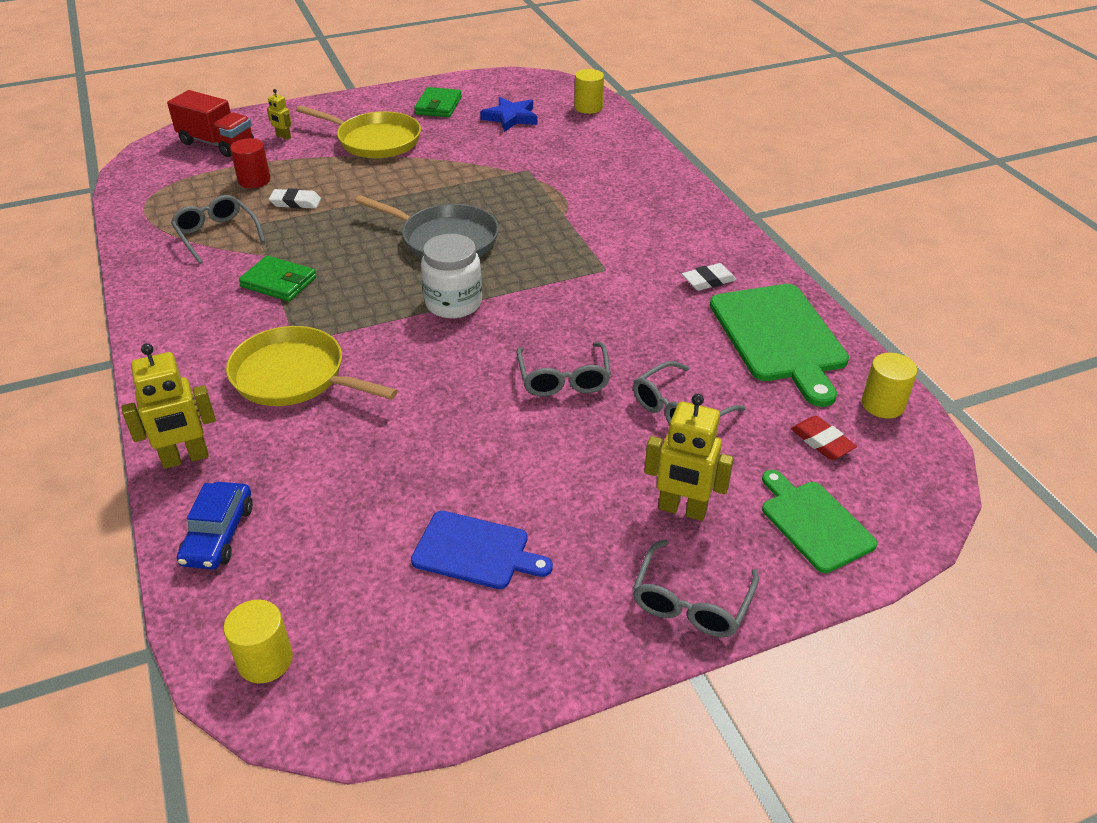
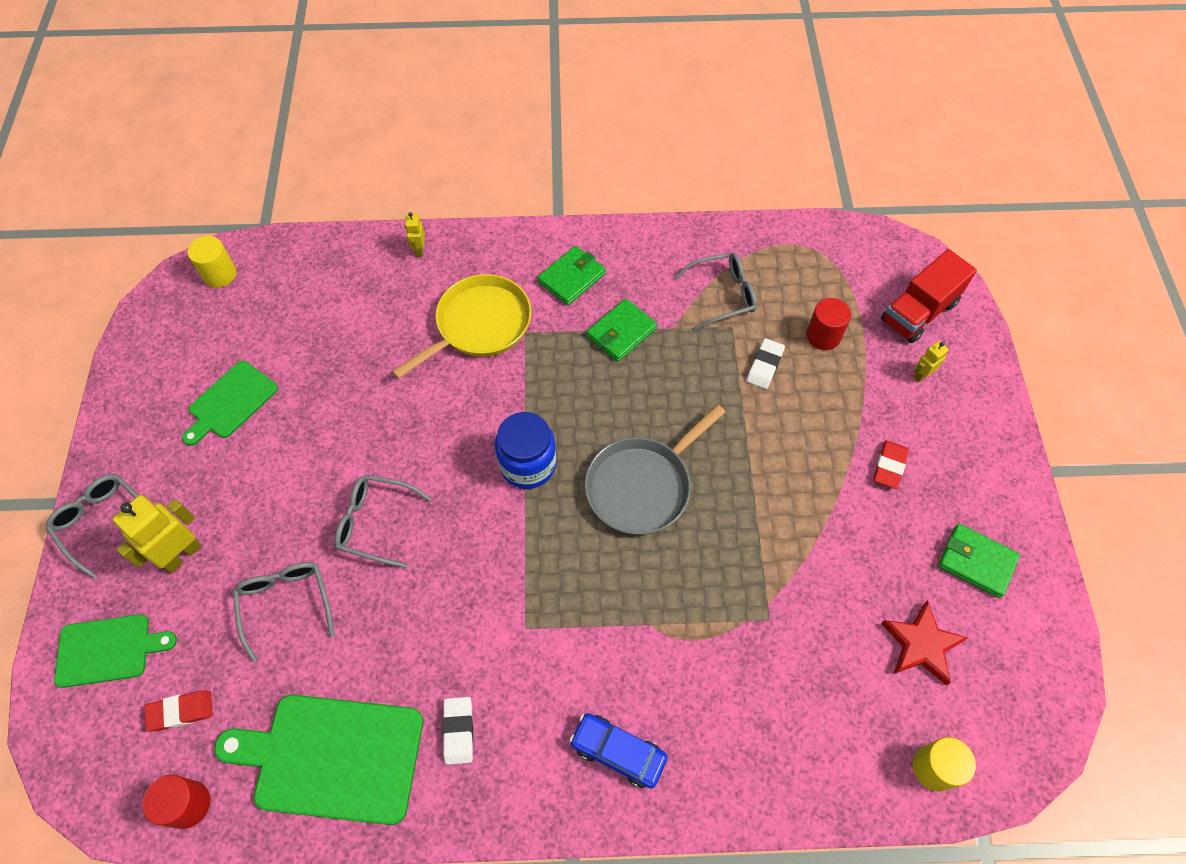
camera: 110 degrees right, 20 degrees up
(185, 458) = (419, 250): yellow robot -> yellow robot, size x0.52
(211, 328) = (571, 278): none -> green wallet
(218, 534) = (335, 262): blue car -> blue car (618, 752)
(375, 141) = (889, 466): yellow pan -> red eraser
(453, 303) = (528, 464): white jar -> blue jar
(476, 551) = (230, 402): blue cutting board -> green cutting board
(511, 118) = (921, 645): blue star -> red star
(883, 404) = (188, 804): yellow cylinder -> red cylinder

